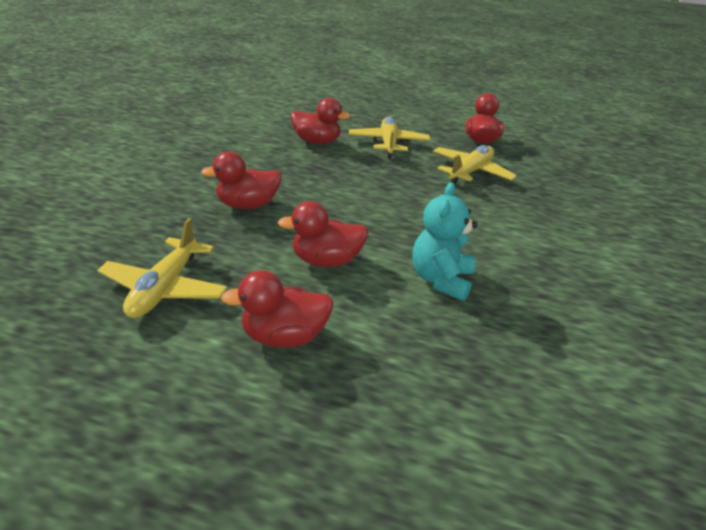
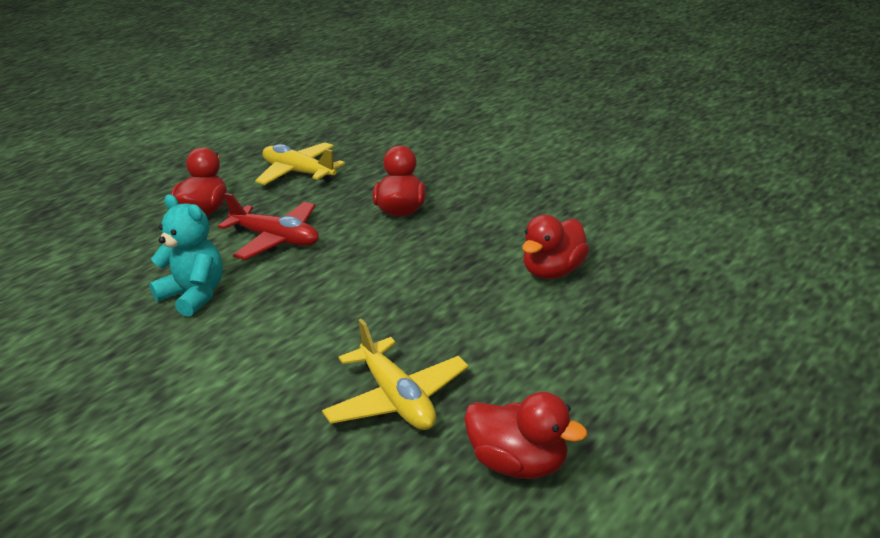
camera: 115 degrees right, 5 degrees down
(326, 261) = (276, 239): red duck -> red plane
(388, 143) = (531, 337): yellow plane -> none

